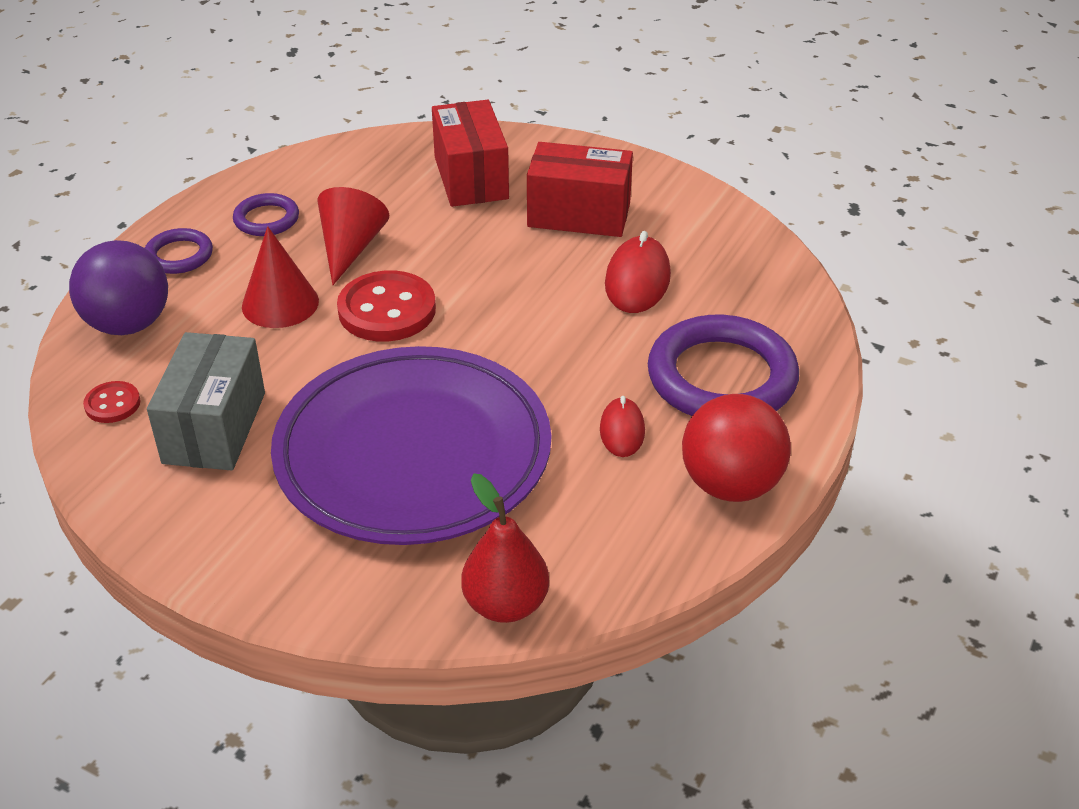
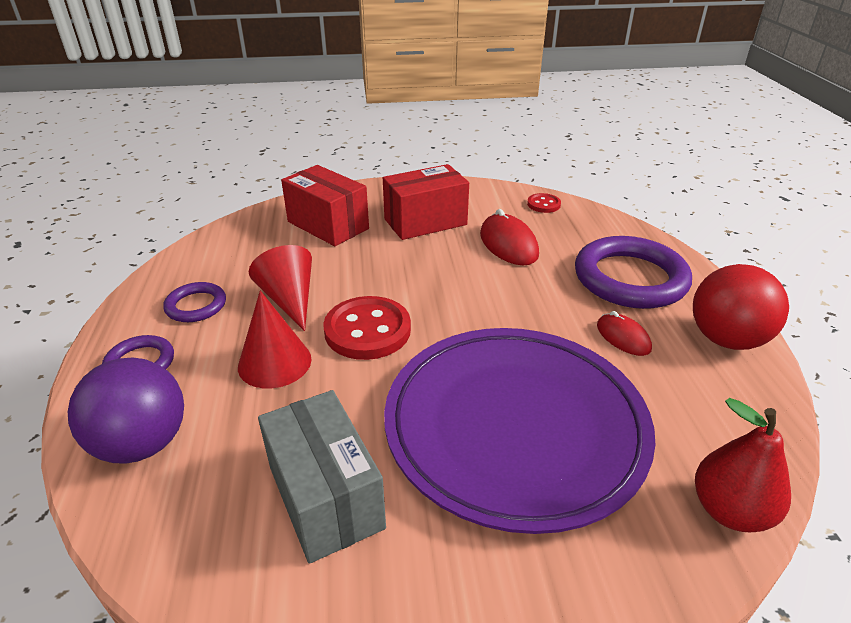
camera: 35 degrees left, 5 degrees down
(112, 404) = (196, 530): red button -> red button (543, 204)

